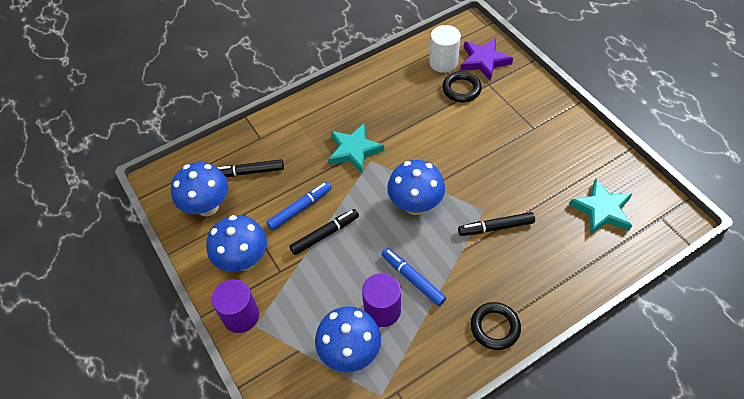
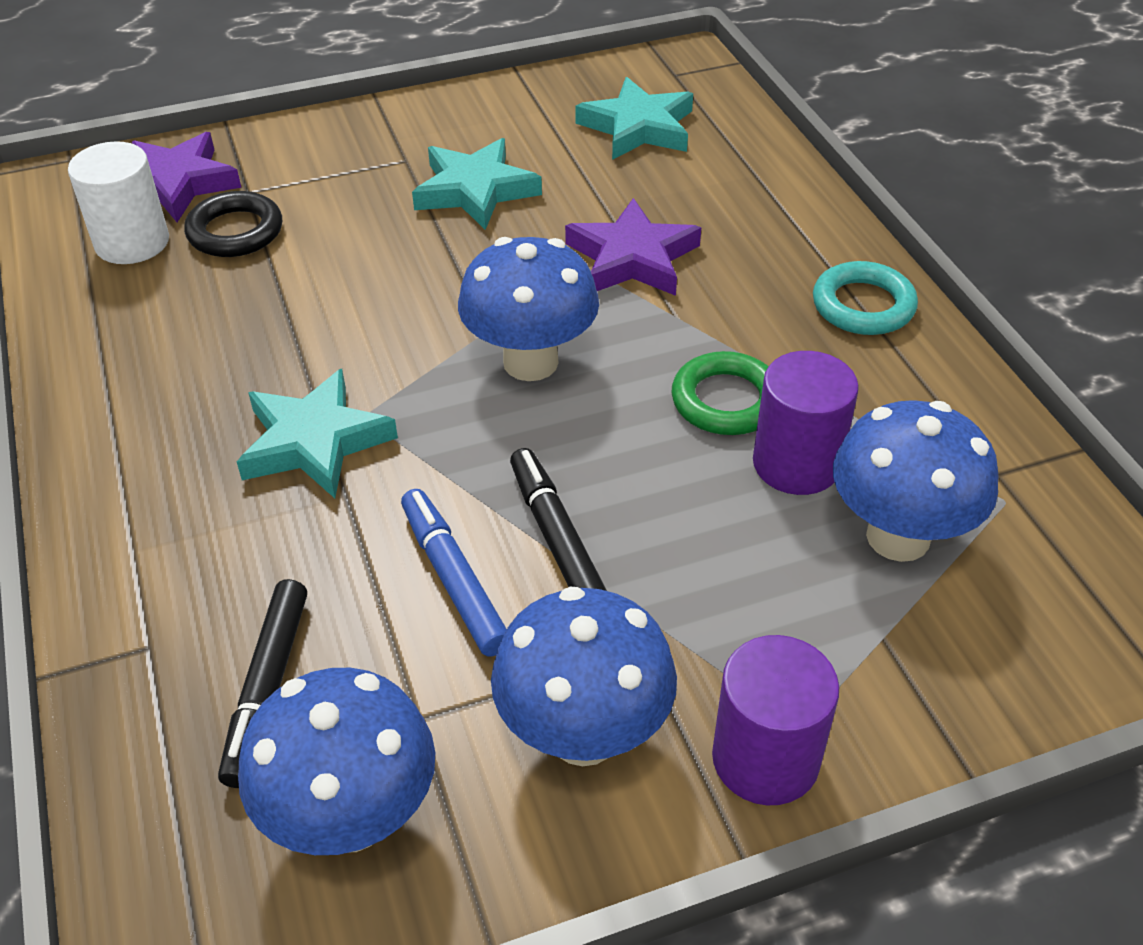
camera: 80 degrees left, 10 degrees down
(412, 279) = (726, 401): blue marker -> green ring
(495, 227) = (632, 258): black marker -> purple star
(495, 327) = (863, 305): black ring -> turquoise ring
(521, 158) = (475, 190): none -> turquoise star

